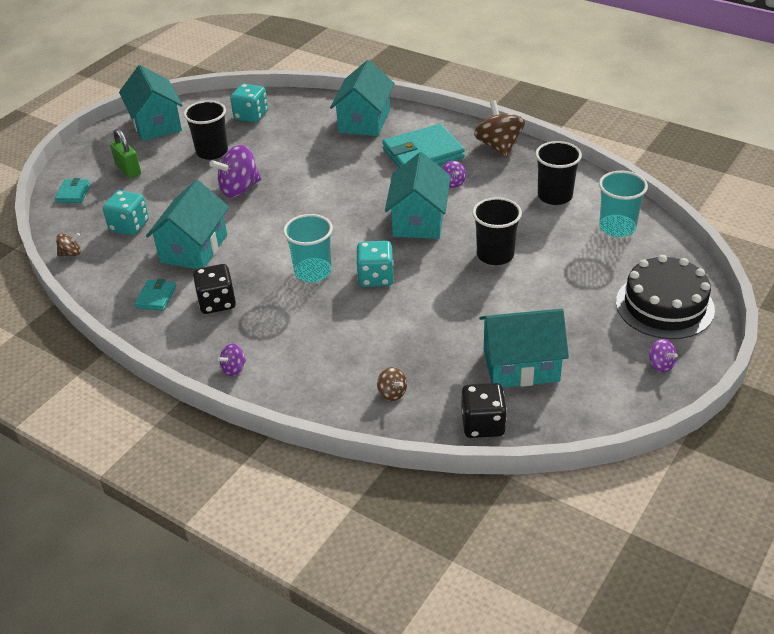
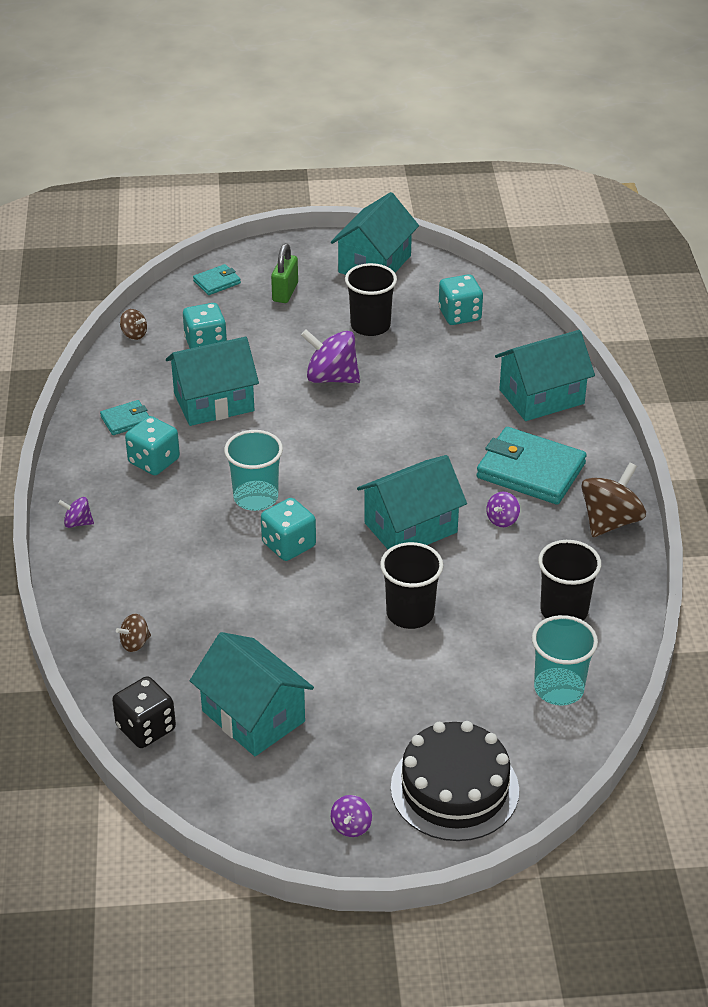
camera: 50 degrees right, 0 degrees up
(217, 302) = (154, 461): black dice -> turquoise dice
(392, 393) = (135, 643): brown spinning top -> brown spinning top turned 45 degrees clockwise

